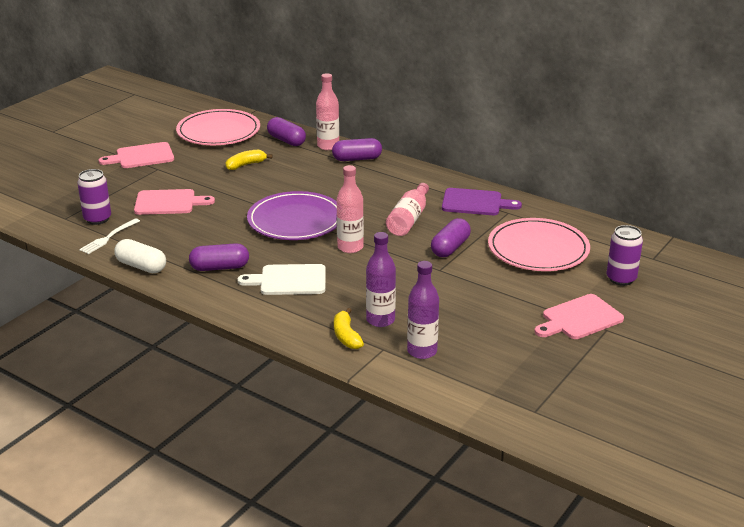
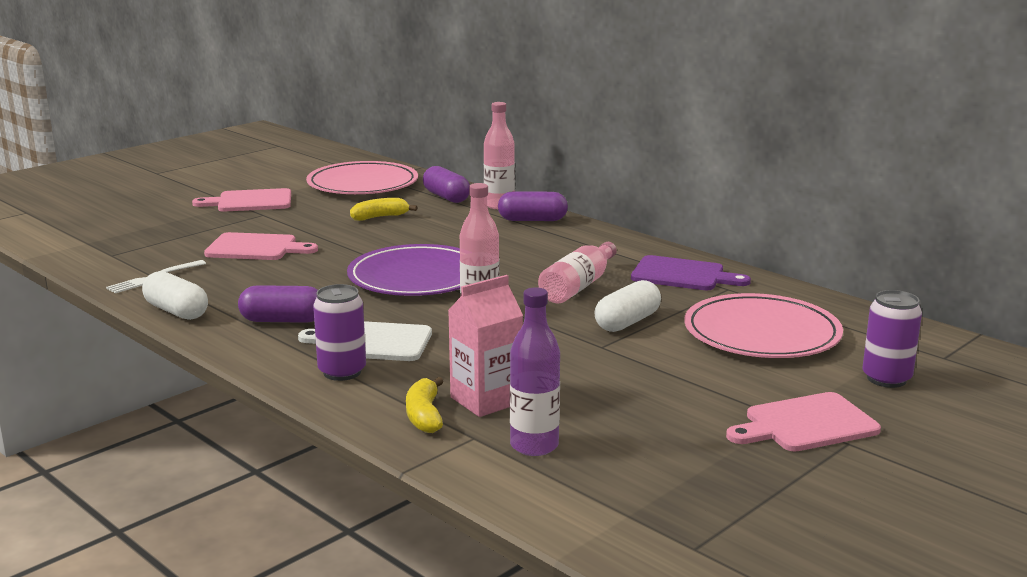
camera: 10 degrees right, 10 degrees down
(97, 219) = (152, 258): purple can -> purple can (342, 372)
(380, 320) = (486, 400): purple bottle -> pink carton
(450, 248) = (627, 322): purple capsule -> white capsule

